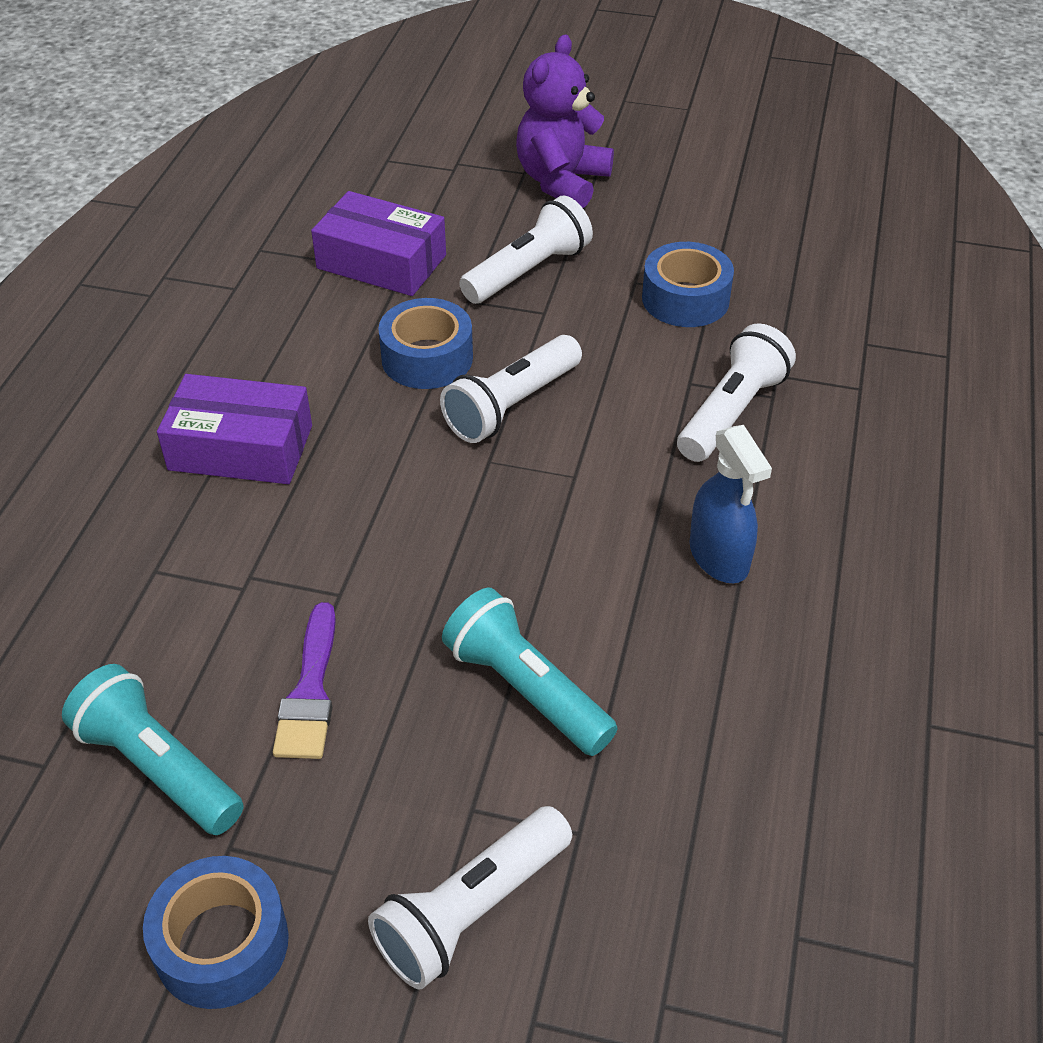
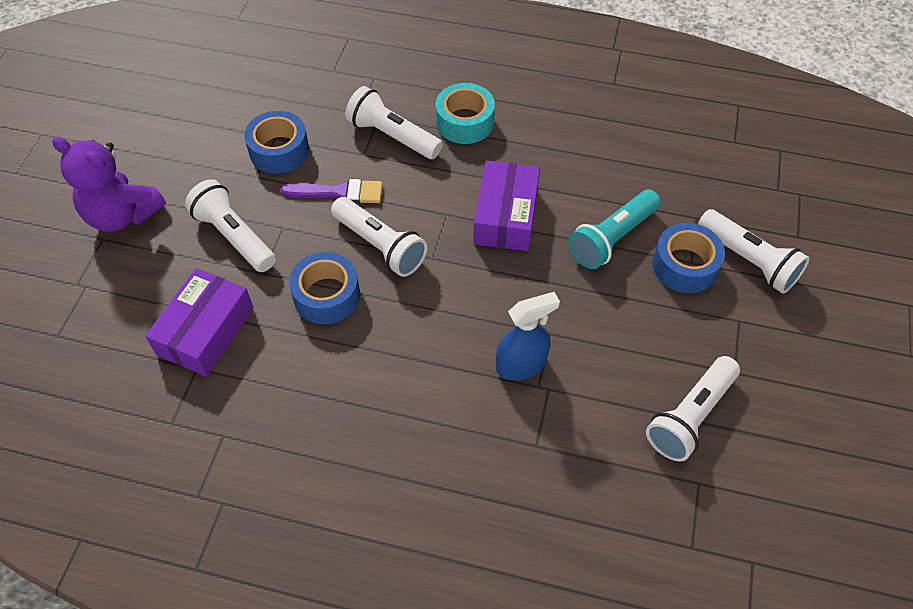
camera: 90 degrees left, 10 degrees up
(159, 767) = (690, 416): turquoise flashlight -> white flashlight
(222, 944) = (791, 368): blue tape -> blue tape (684, 266)
(241, 447) = (416, 406): purple box -> purple box (506, 216)
(310, 691) = (626, 342): purple brush -> purple brush (339, 192)
(719, 557) = (511, 151): blue spray bottle -> blue spray bottle (521, 364)
(778, 497) = (465, 122): none -> turquoise tape

